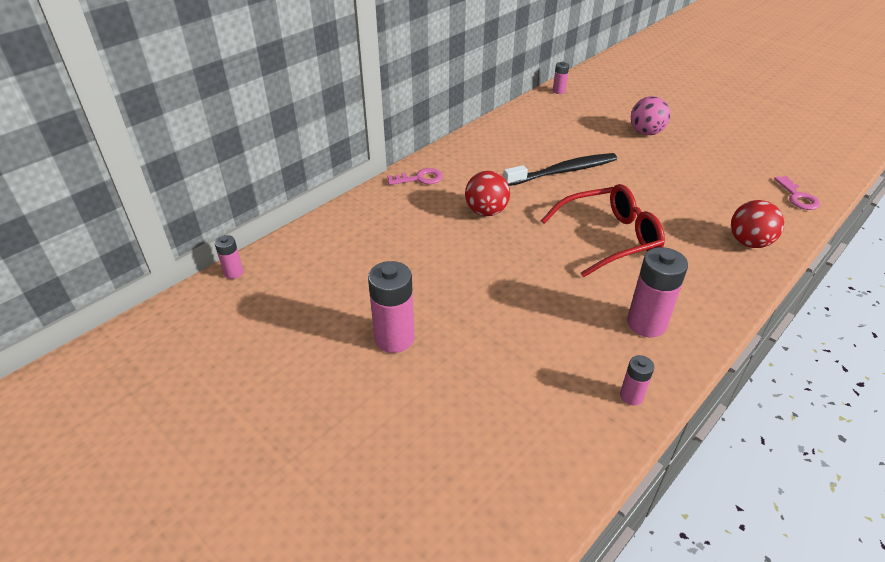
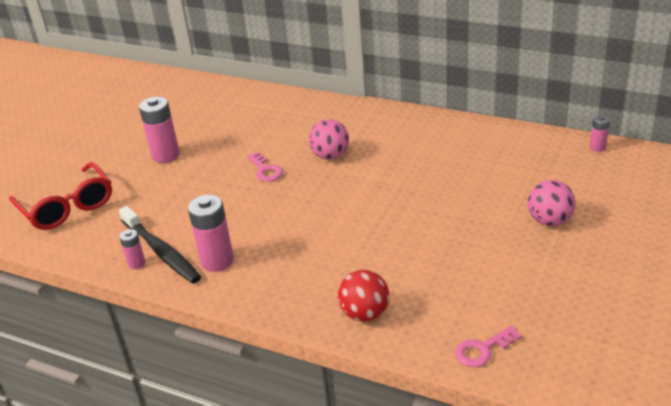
camera: 75 degrees right, 5 degrees down
(233, 272) = (208, 82): pink battery -> none
(419, 178) = (360, 114): pink key -> pink key (265, 170)
(486, 211) = (330, 156): red ball -> pink ball
(563, 171) = (423, 181): black toothbrush -> black toothbrush (161, 251)
(609, 238) = (326, 225): red glasses -> red glasses (67, 207)

